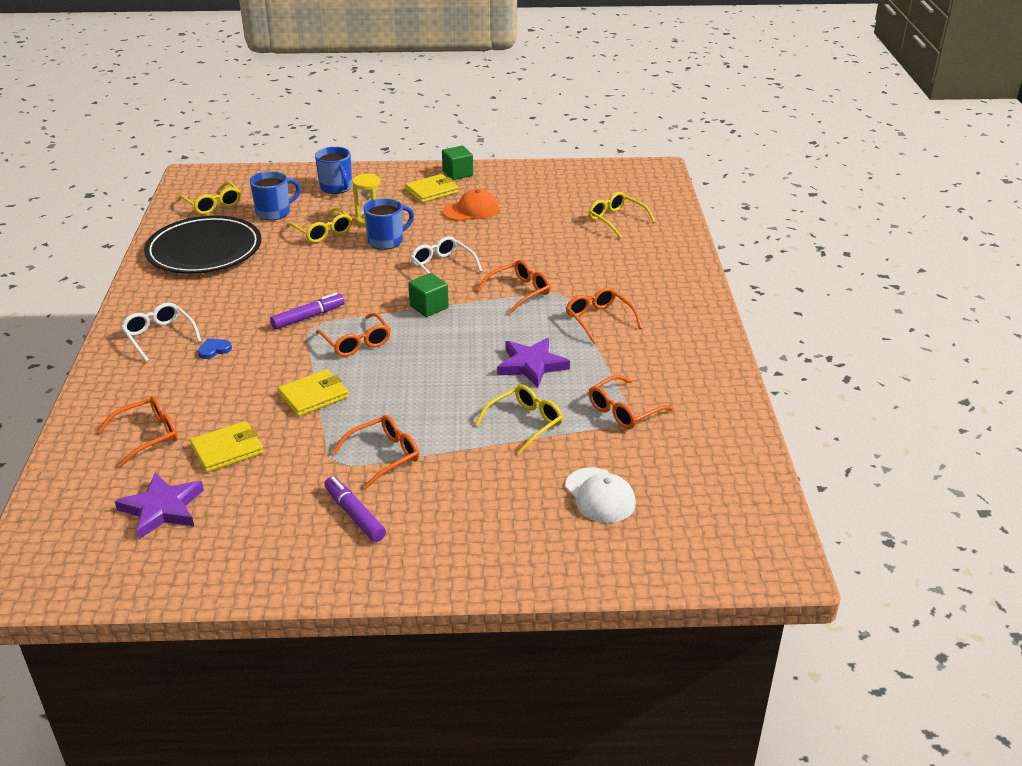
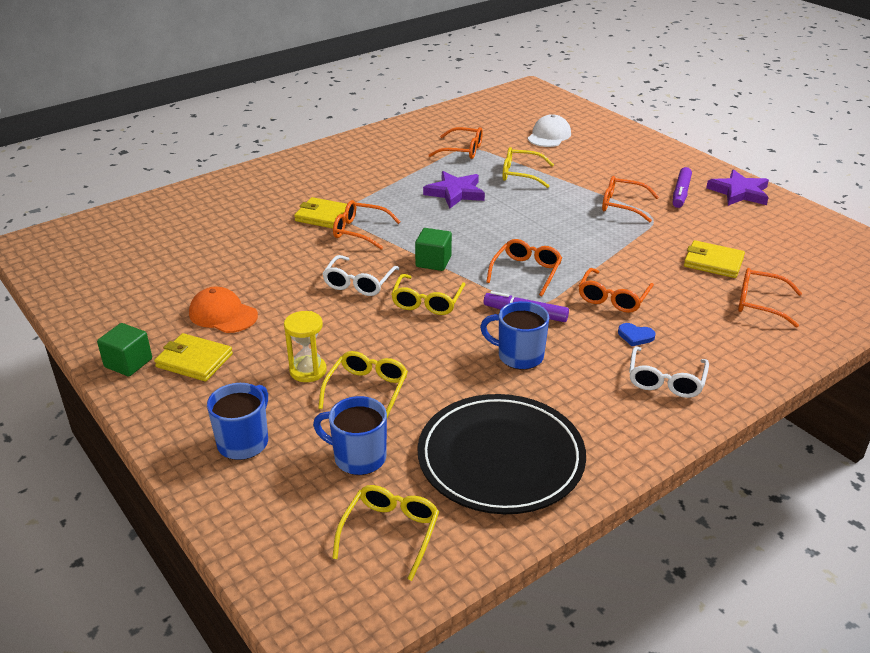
camera: 125 degrees left, 0 degrees up
(162, 508) = (792, 256): purple star -> purple star (739, 192)
(313, 396) = (612, 258): yellow wallet -> yellow wallet (324, 216)
(386, 241) = (343, 337): blue mug -> blue mug (519, 356)
(599, 320) = (363, 188): orange glasses -> orange glasses (613, 298)
(616, 220) = (176, 230): yellow glasses -> yellow glasses (427, 302)

